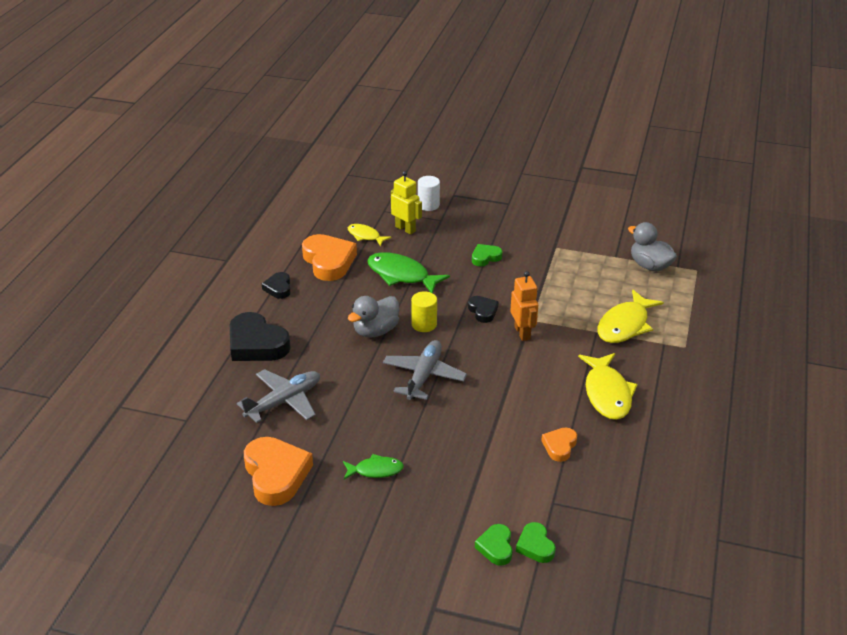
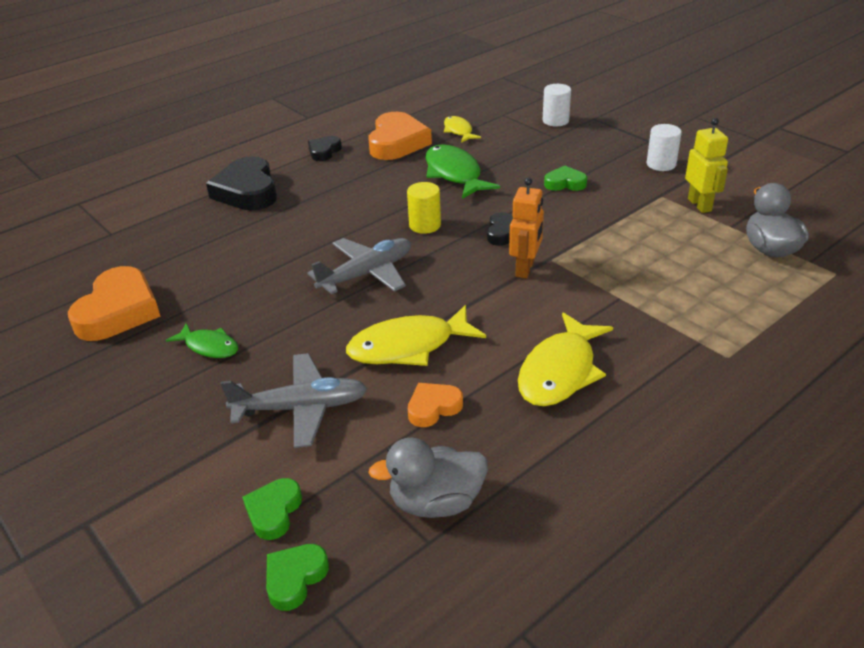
camera: 35 degrees right, 0 degrees up
(284, 401) = (208, 248): grey plane -> grey plane (301, 408)
(375, 331) = (369, 215): grey duck -> grey duck (436, 502)
(405, 229) = (506, 135): yellow robot -> yellow robot (699, 205)
(496, 547) = (229, 489): green heart -> green heart (295, 578)
(533, 221) = (661, 164): none -> white cylinder
(625, 325) = (666, 303): yellow fish -> yellow fish (408, 346)

